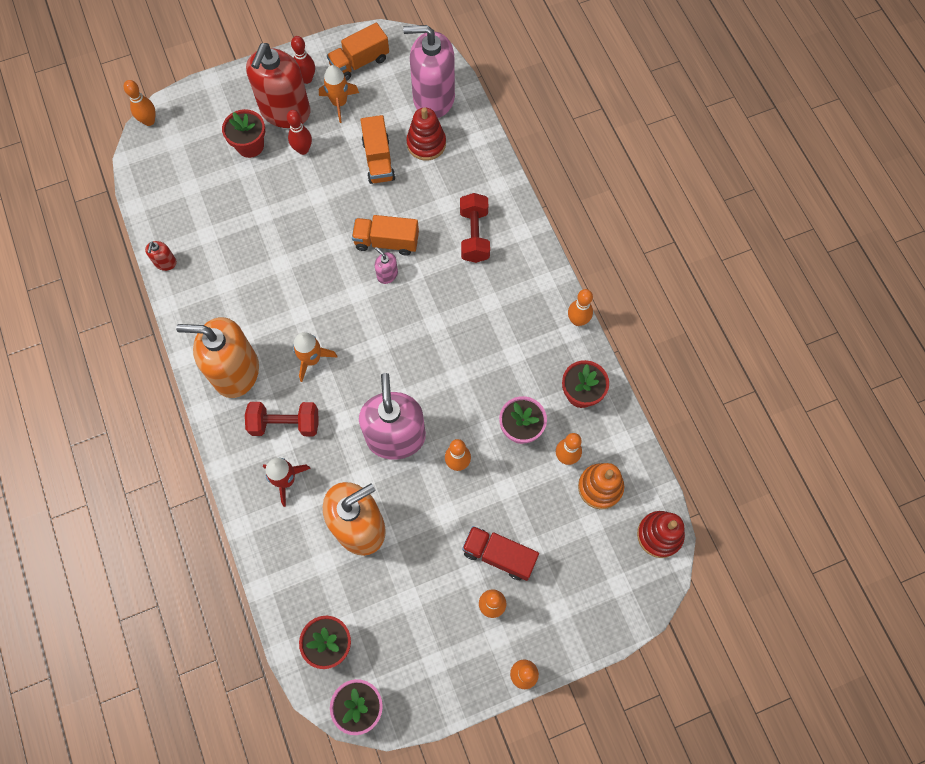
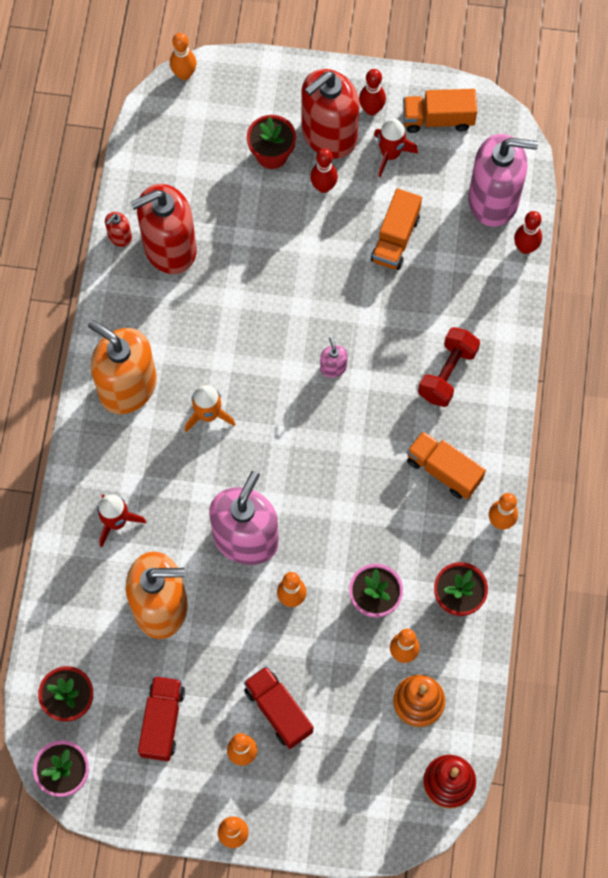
camera: 30 degrees right, 0 degrees up
(210, 251) = (169, 248): none -> red soap dispenser
(285, 424) = (146, 465): red dumbbell -> none
(339, 103) = (390, 154): orange rocket -> red rocket
(386, 242) = (352, 332): orange truck -> orange truck (443, 470)
(413, 617) = (162, 722): none -> red truck
(426, 144) = (456, 247): red stacking toy -> none
(433, 98) = (493, 200): pink soap dispenser -> pink soap dispenser turned 150 degrees clockwise
(476, 119) = (525, 248): none -> red bowling pin

